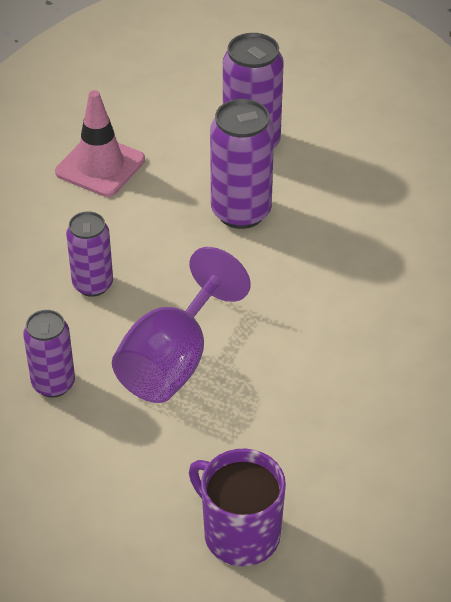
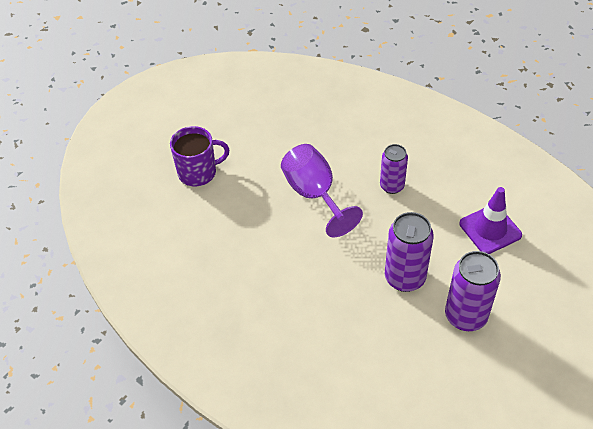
camera: 125 degrees right, 5 degrees up
(53, 384) = (335, 145): purple can -> none
(100, 166) = (490, 229): pink traffic cone -> purple traffic cone

